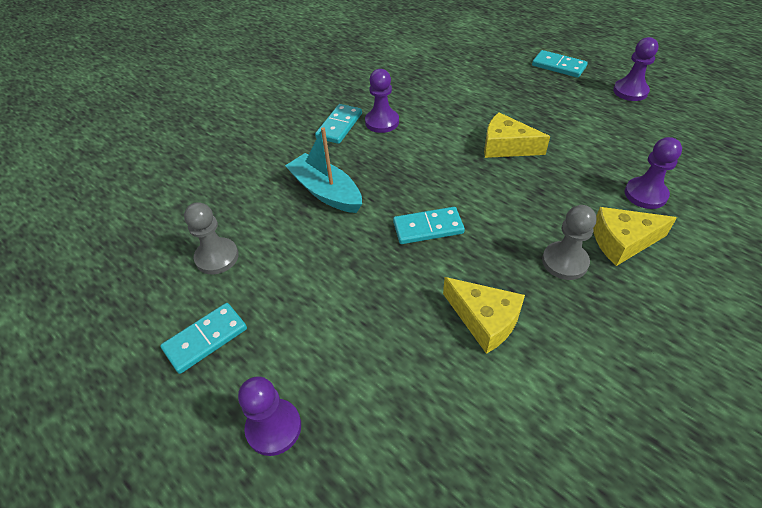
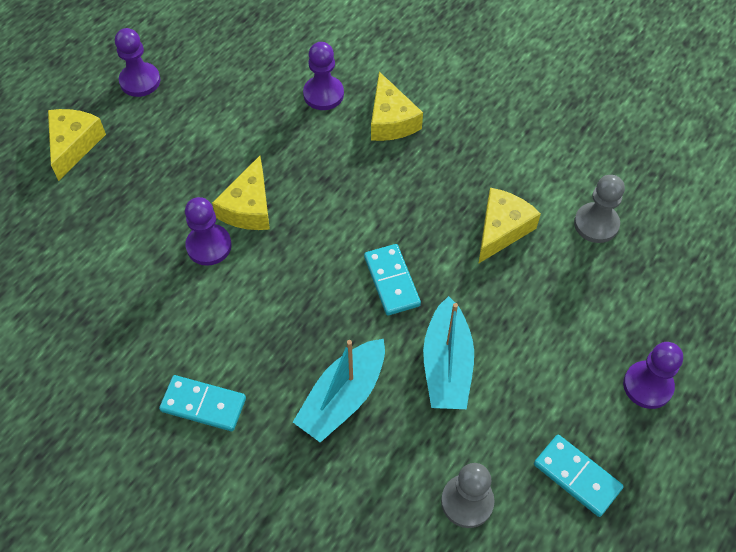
camera: 100 degrees left, 10 degrees up
(338, 257) = (446, 365): none -> turquoise boat
(382, 122) = (195, 349): purple pawn -> purple pawn (209, 246)
(558, 66) = (74, 145): turquoise domino -> yellow cheese
(565, 262) = (422, 165): grey pawn -> grey pawn (596, 224)

